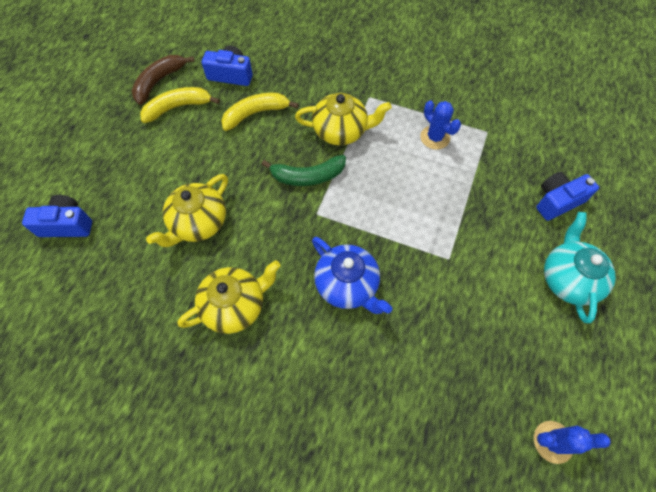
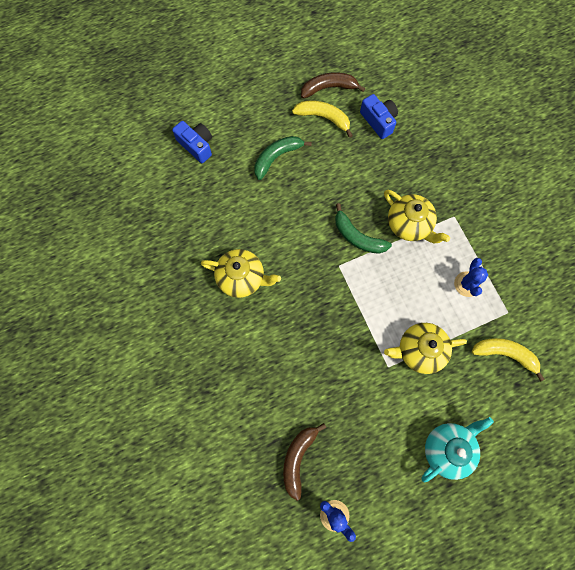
camera: 45 degrees right, 10 degrees up
(164, 171) = (277, 157): none -> green banana
(198, 223) = (266, 209): yellow teapot -> yellow teapot (419, 350)
(255, 113) = (367, 164): yellow banana -> yellow banana (505, 354)
(348, 285) = (313, 325): blue teapot -> none
(464, 423) = (298, 458): none -> brown banana
(557, 201) = (500, 400): blue camera -> none

